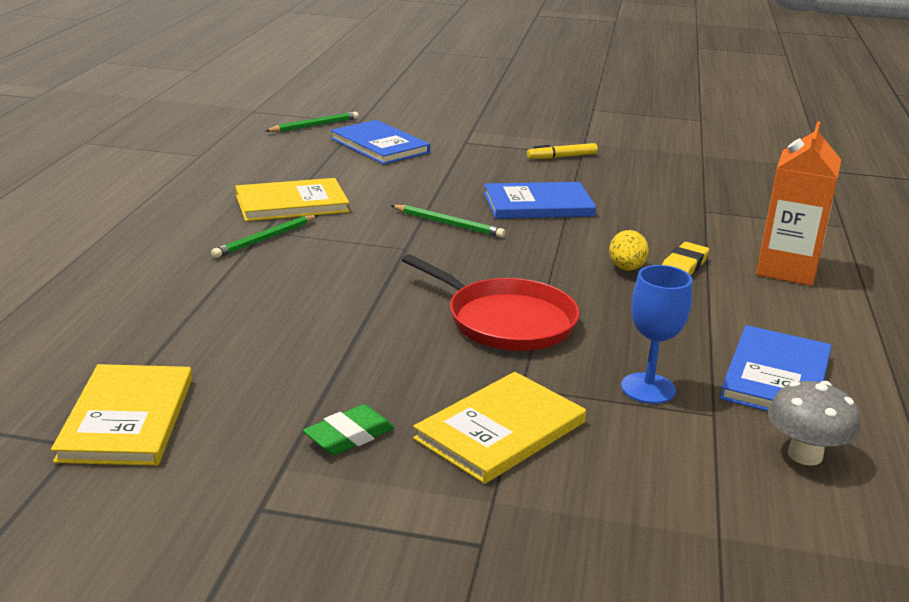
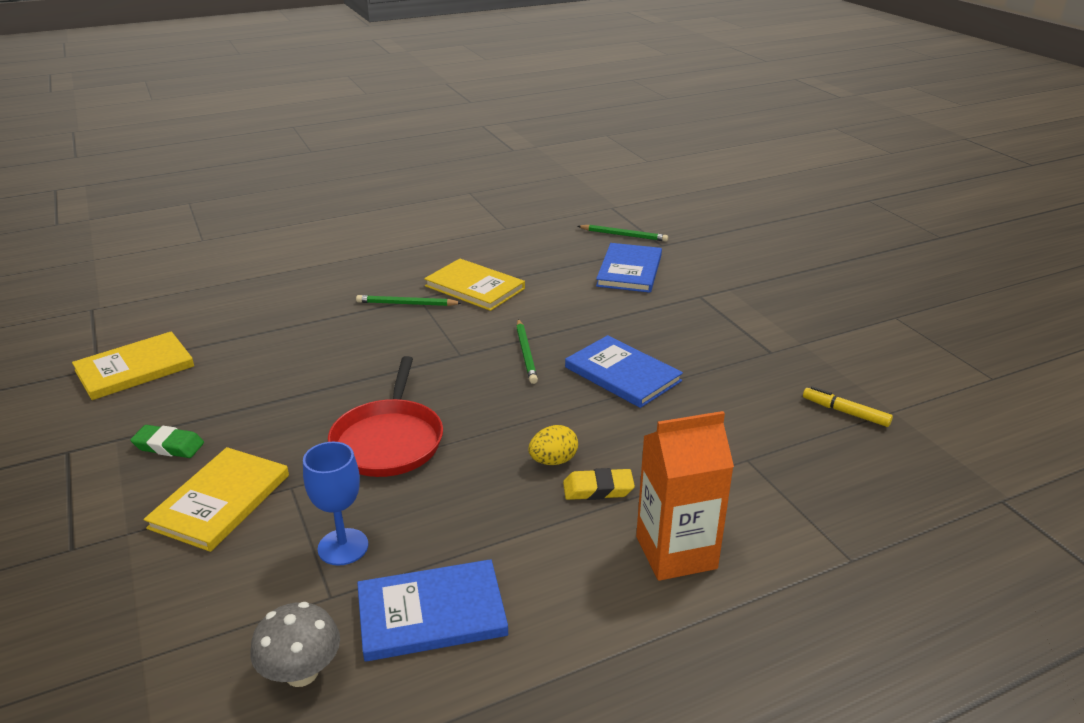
camera: 55 degrees right, 5 degrees up
(500, 431) = (220, 501): yellow book -> yellow book turned 75 degrees counterclockwise
(562, 157) = (746, 346): yellow marker -> yellow marker (845, 412)

